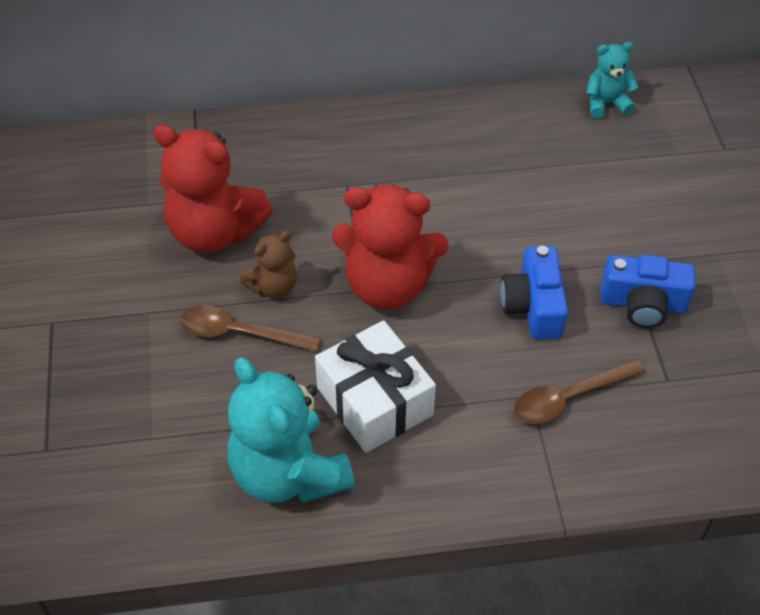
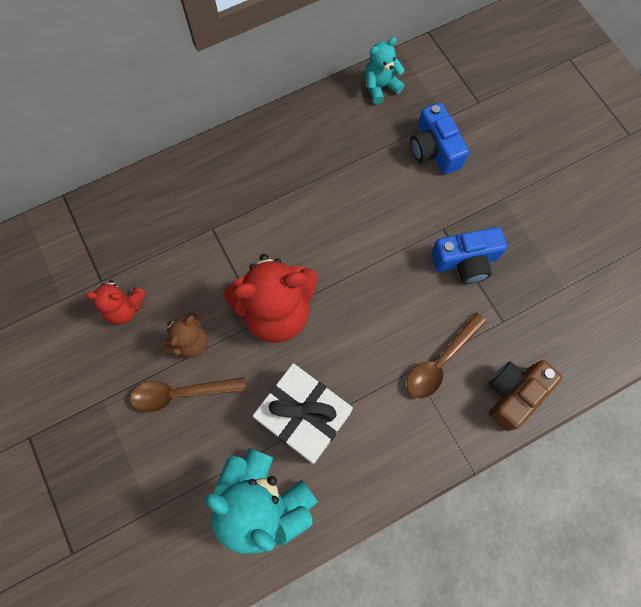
camera: 20 degrees left, 20 degrees up
(214, 232) = (125, 308): red teddy bear -> red teddy bear, size x0.53
(533, 306) = (389, 291): blue camera -> blue camera (434, 149)
(651, 461) = (513, 394): none -> brown camera

